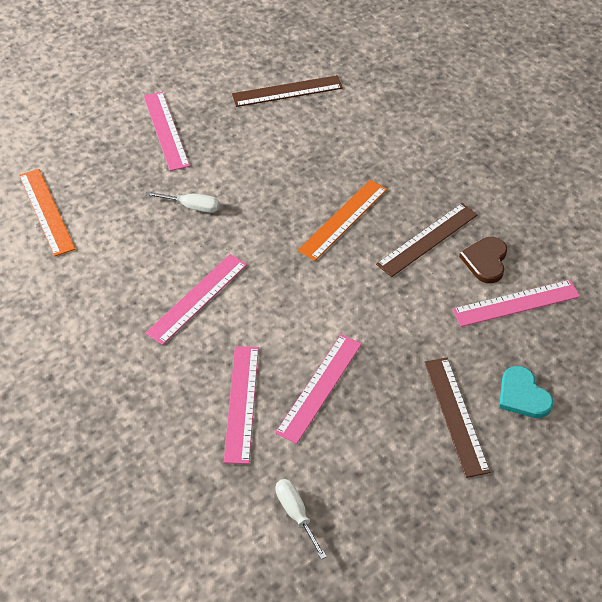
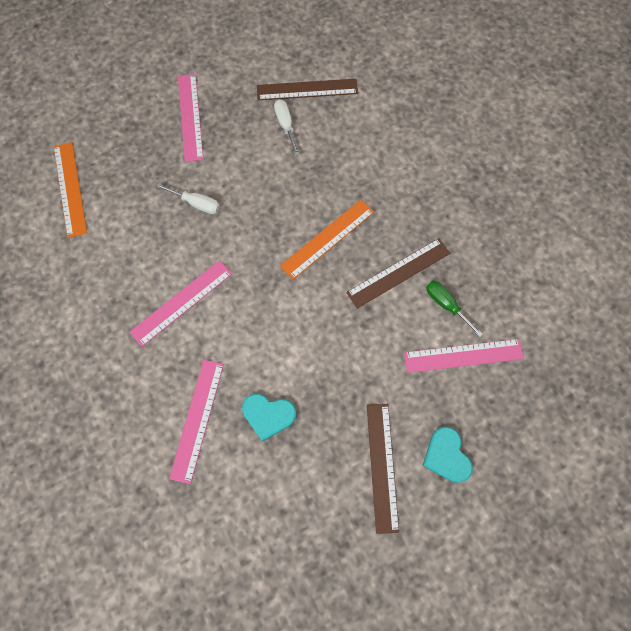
camera: 10 degrees right, 20 degrees up
(296, 514) = (220, 543): white screwdriver -> white screwdriver (285, 125)
(319, 387) = (268, 415): pink ruler -> turquoise heart
(485, 261) = (446, 305): brown heart -> green screwdriver

